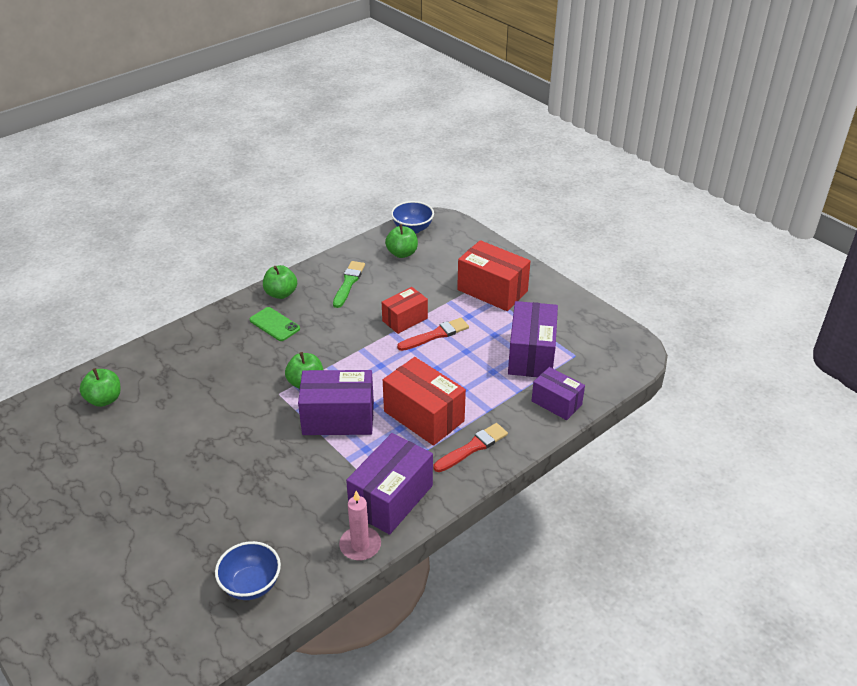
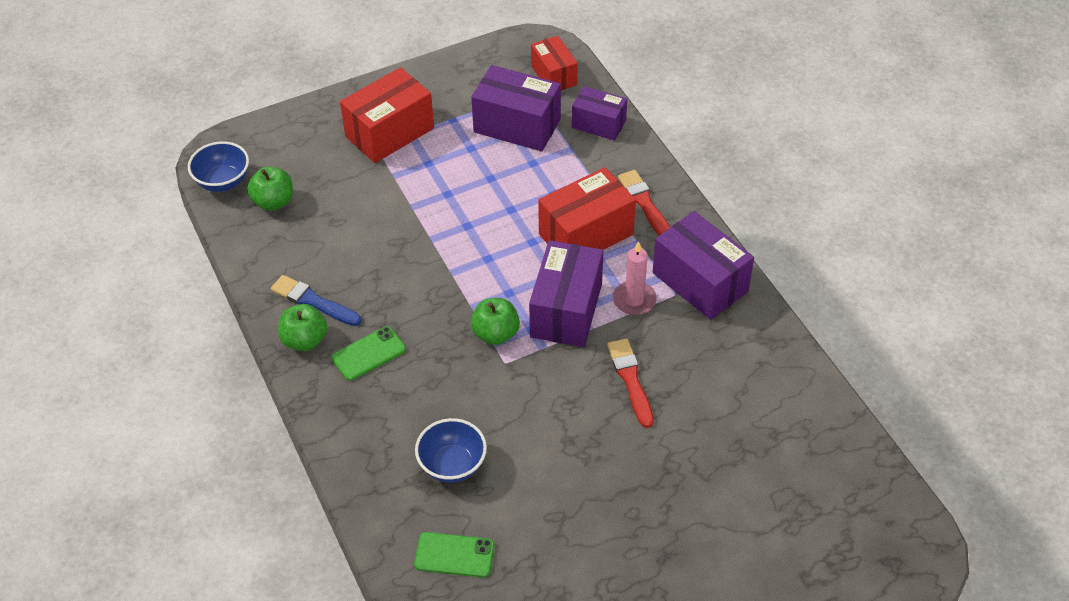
camera: 75 degrees left, 10 degrees up
(104, 399) = (454, 555): green apple -> green phone
(251, 584) = (791, 414): blue bowl -> blue bowl (452, 465)
(316, 290) = (313, 301): none -> blue brush
(348, 283) = (313, 265): green brush -> none
(360, 545) = (757, 317): pink candle -> pink candle (634, 300)
(405, 319) = (412, 222): red box -> red box (554, 75)
(435, 335) = (452, 199): red brush -> red brush (630, 380)
(556, 403) = (599, 124): purple box -> purple box turned 60 degrees clockwise

